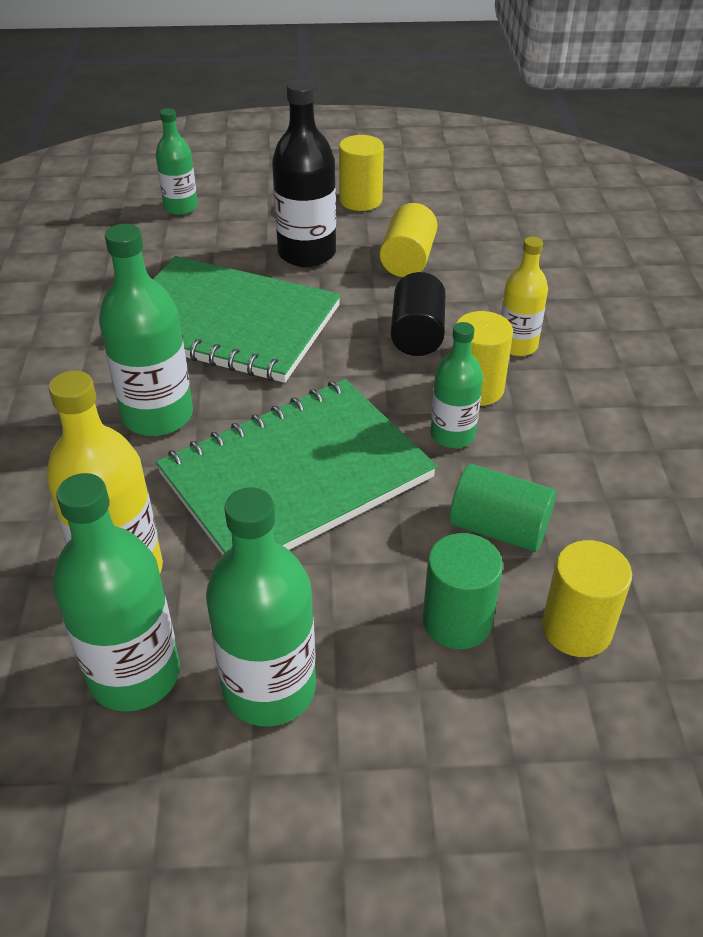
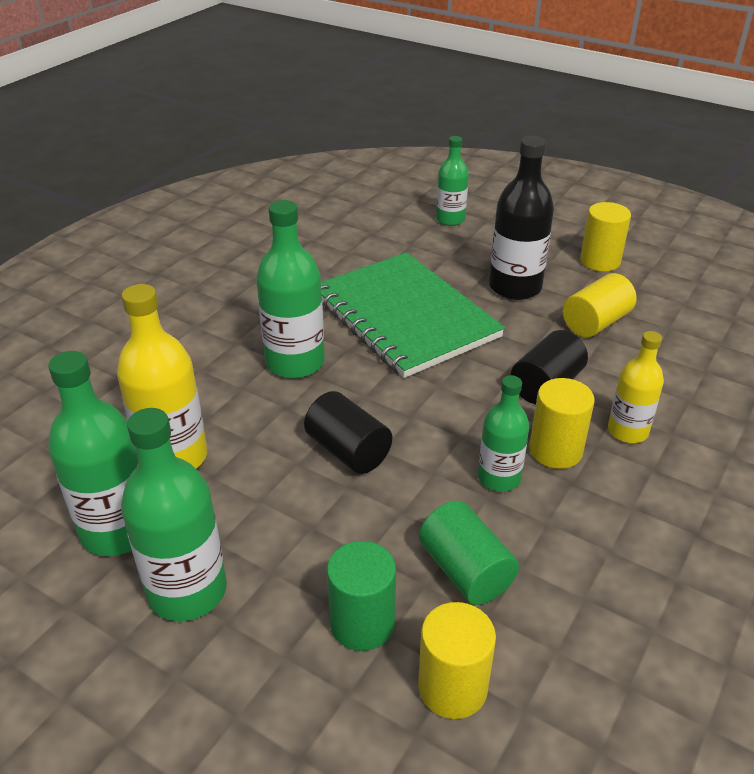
camera: 35 degrees right, 5 degrees down
(296, 476) = (348, 451): green notebook -> black cylinder

